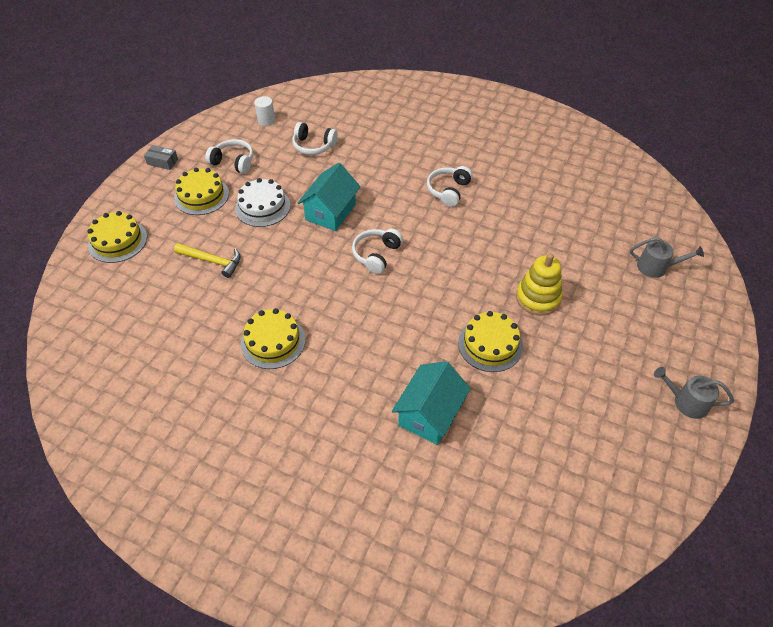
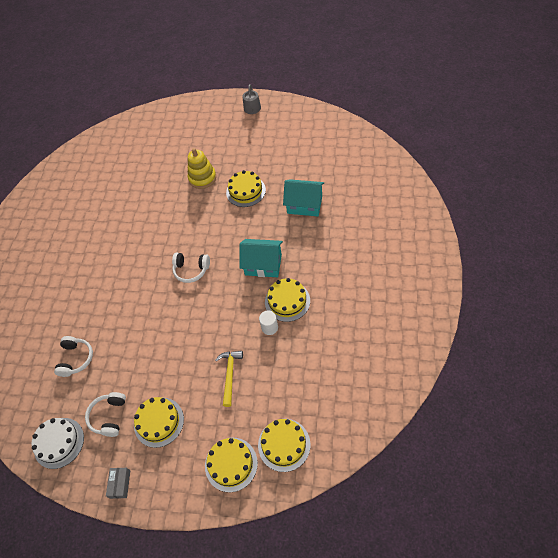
camera: 100 degrees left, 5 degrees up
(102, 288) = (284, 444): none -> yellow cake
(262, 207) = (161, 366): white cake -> white cake (59, 442)
(266, 120) = (43, 415): white cylinder -> white cylinder (269, 327)
(330, 212) = (155, 314): turquoise house -> turquoise house (263, 265)
(448, 191) = (115, 248): white headphones -> none
(656, 267) = (161, 132): grey watering can -> none

